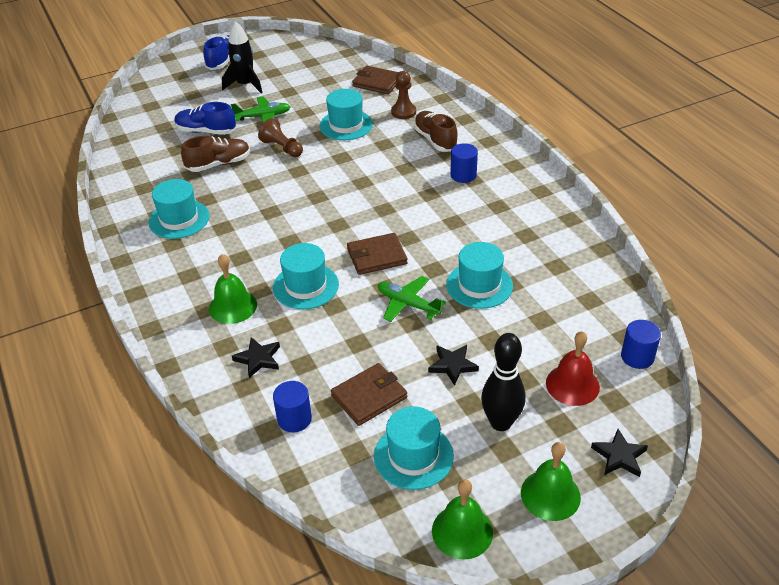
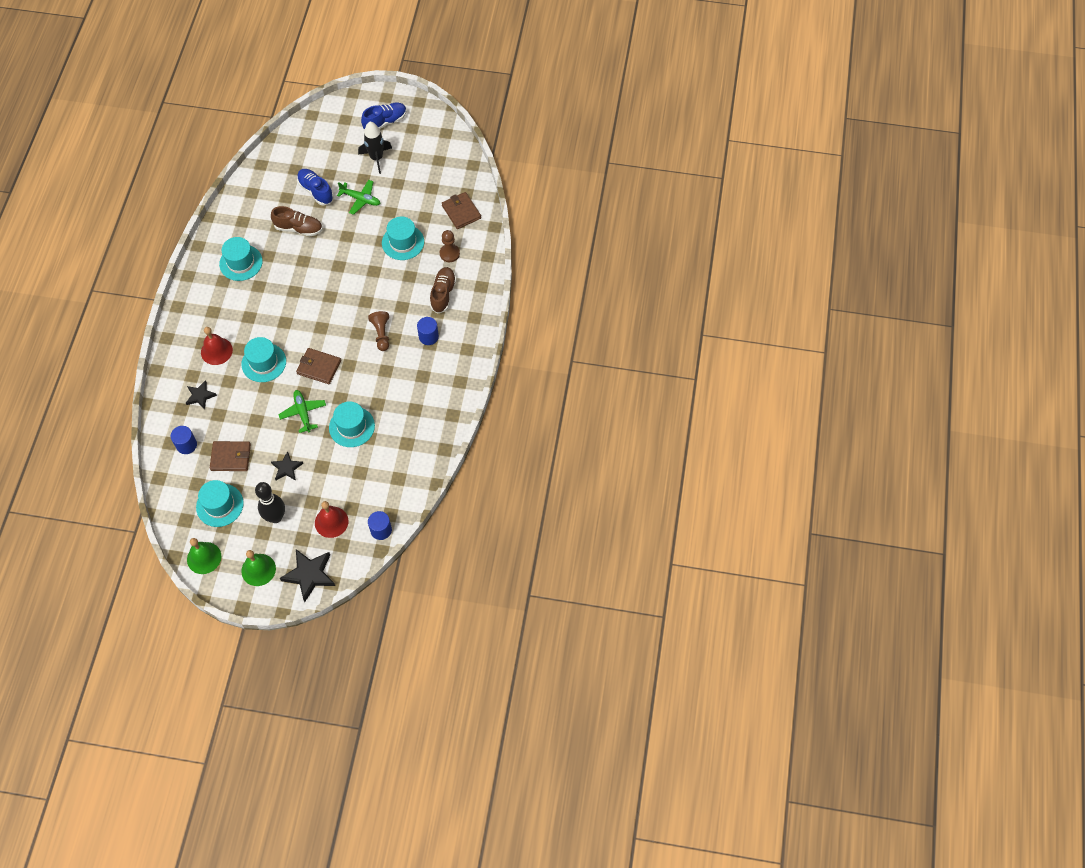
camera: 35 degrees right, 20 degrees up
(233, 306) = (216, 351): green bell -> red bell
(282, 148) = (346, 238): brown pawn -> brown pawn (381, 334)
(619, 456) = (309, 575): black star -> black star, size x1.66

